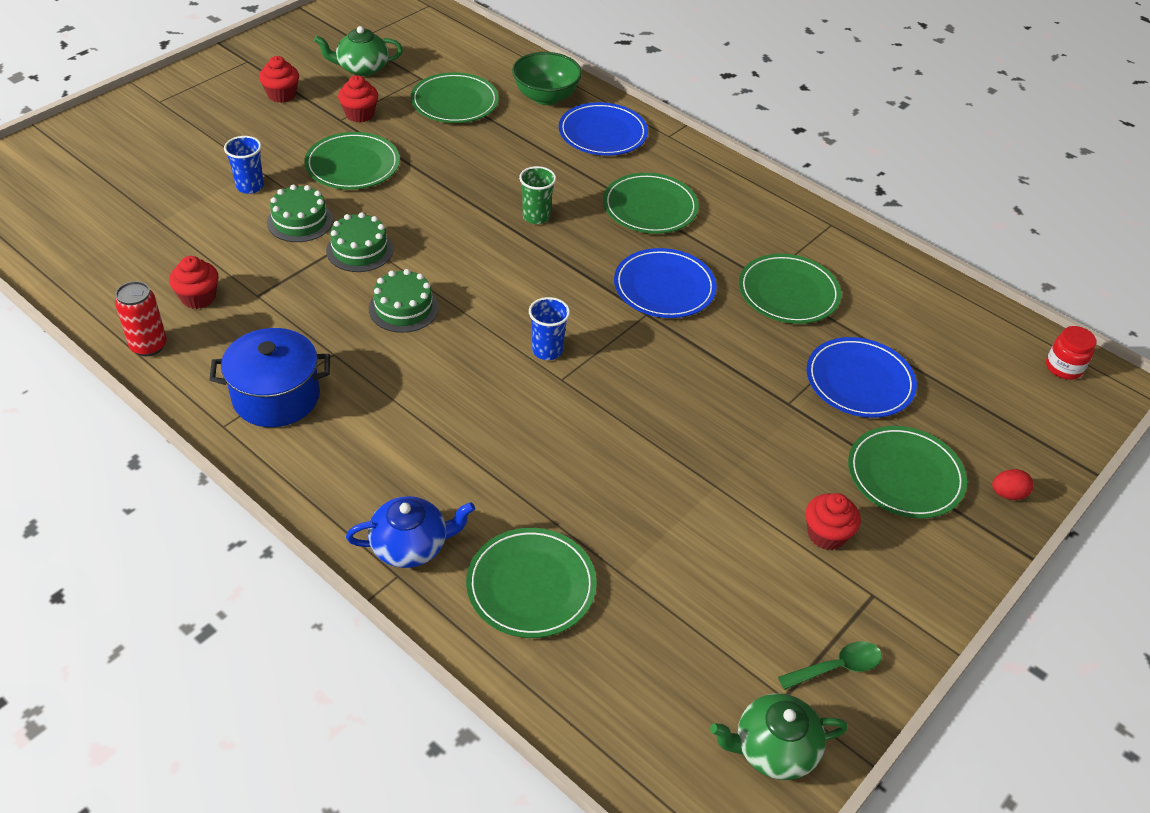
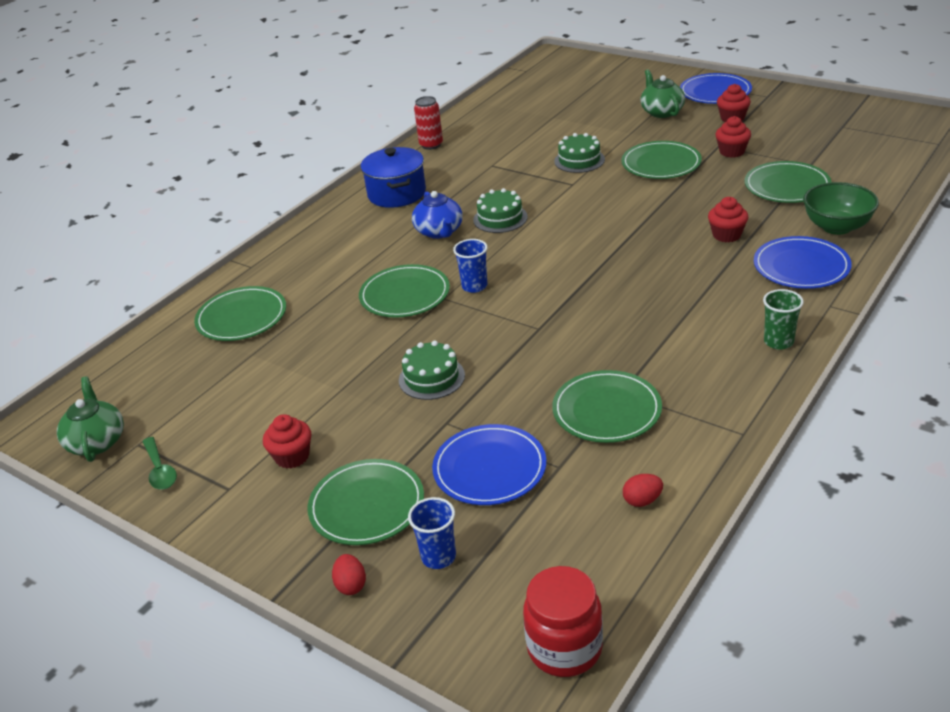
camera: 90 degrees right, 10 degrees down
(198, 297) = (481, 148): red cupcake -> red cupcake (726, 235)
(250, 186) = (608, 135): blue cup -> blue cup (438, 557)
(360, 250) = (558, 188): green cake -> green cake (431, 378)
(362, 68) = (800, 138): green teapot -> green teapot (661, 112)
(410, 546) = (274, 266): blue teapot -> blue teapot (439, 231)
(536, 216) = (644, 253): green cup -> green cup (778, 342)
(650, 207) = (696, 310): green plate -> green plate (405, 295)
(664, 287) = (579, 333): blue plate -> blue plate (715, 92)
(907, 295) = (642, 500): none -> red egg
(1063, 368) = (564, 648): red jar -> red jar, size x1.57

